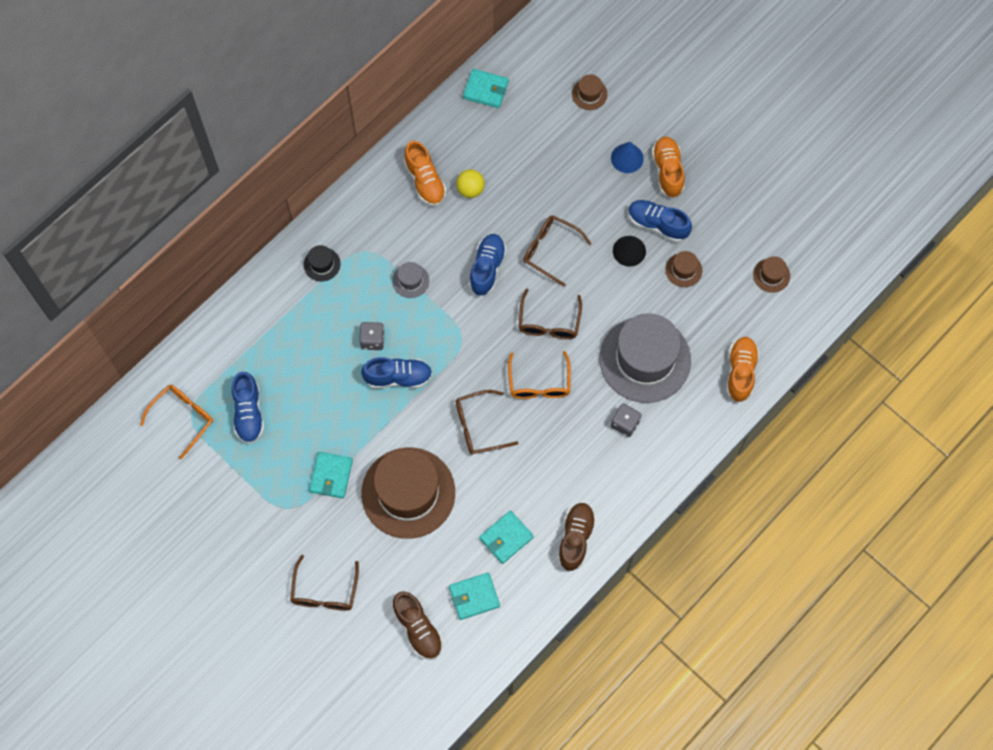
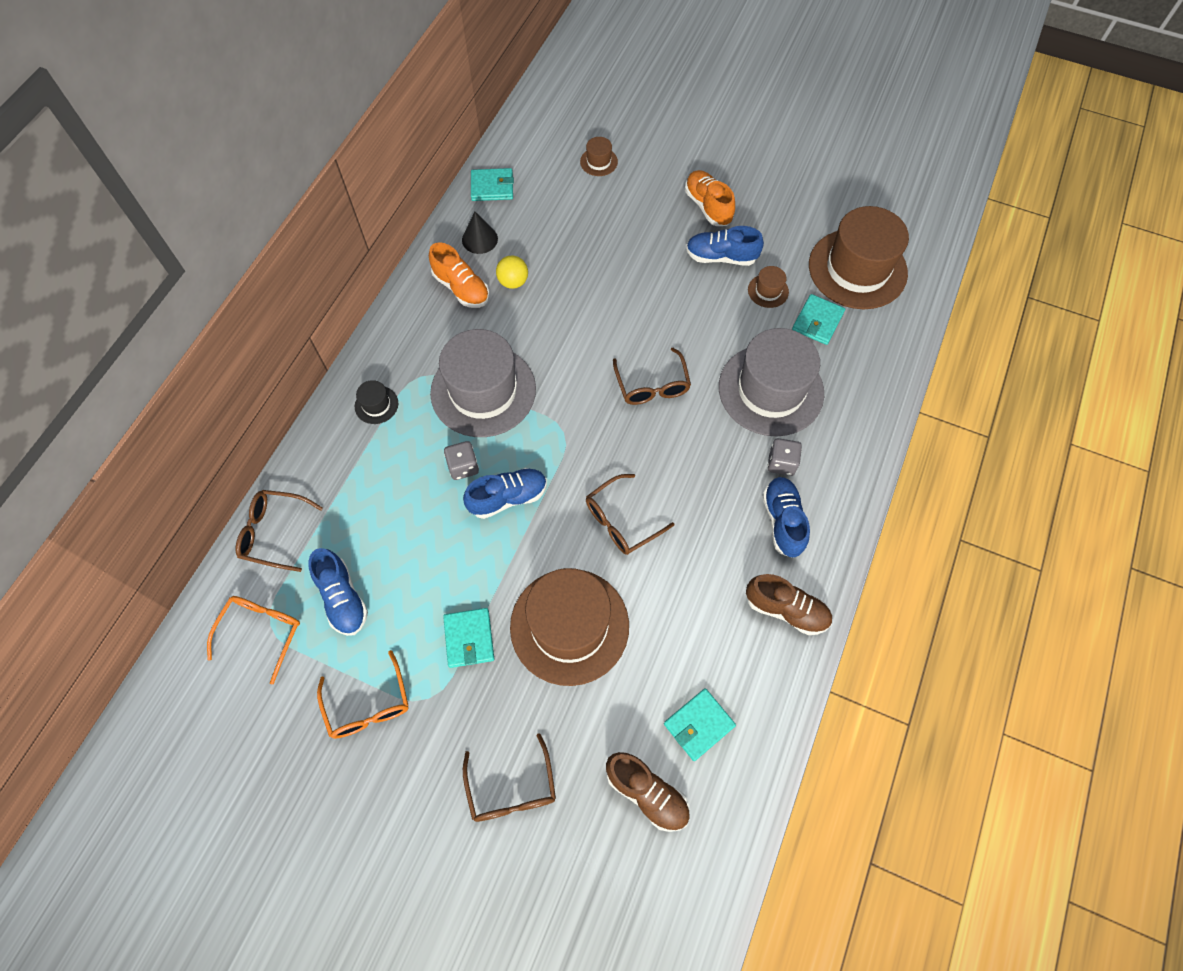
camera: 20 degrees left, 5 degrees down
(410, 281) = (483, 391): grey hat -> grey hat, size x2.43
(487, 268) = (562, 352): blue shoe -> blue shoe (782, 521)
(506, 538) = (706, 638): turquoise wallet -> turquoise wallet (817, 321)
(539, 383) = (668, 451): orange glasses -> orange glasses (368, 704)
(550, 250) = (622, 314): brown glasses -> brown glasses (274, 533)
(575, 538) = (786, 610): brown shoe -> brown shoe turned 120 degrees clockwise
(627, 158) = (662, 206): blue cone -> none
(629, 251) = (704, 290): black cone -> black cone (479, 239)
(740, 372) = (875, 370): orange shoe -> none
(771, 275) = (857, 269): brown hat -> brown hat, size x2.43

